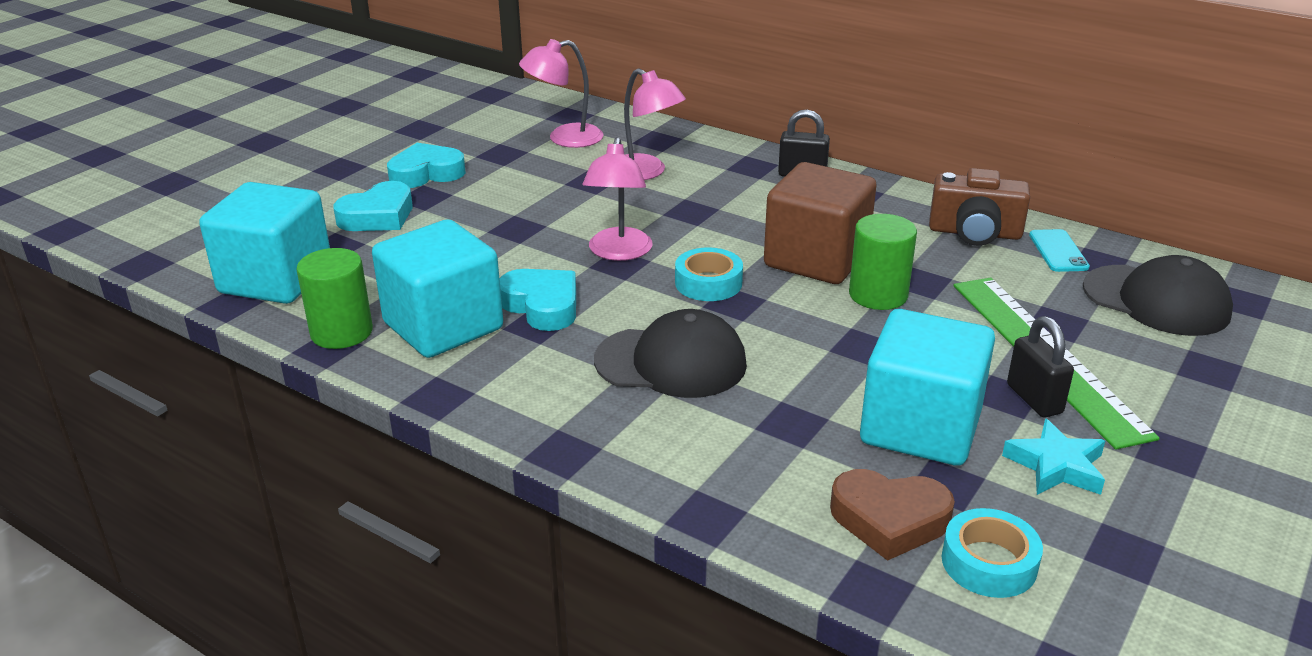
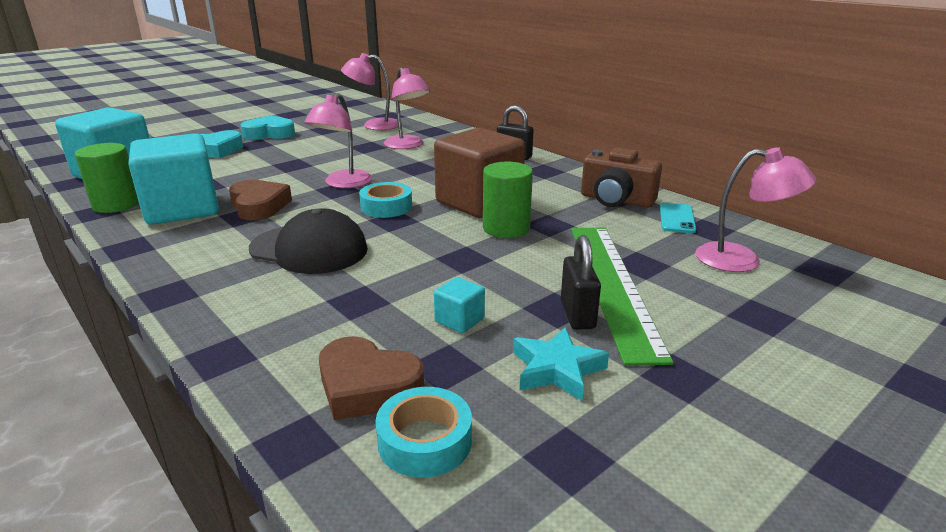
camera: 15 degrees right, 5 degrees down
(542, 306) = (259, 206): turquoise heart -> brown heart
(920, 427) = (459, 320): turquoise cube -> turquoise cube, size x0.40
(1156, 300) = (741, 260): black cap -> pink lamp

